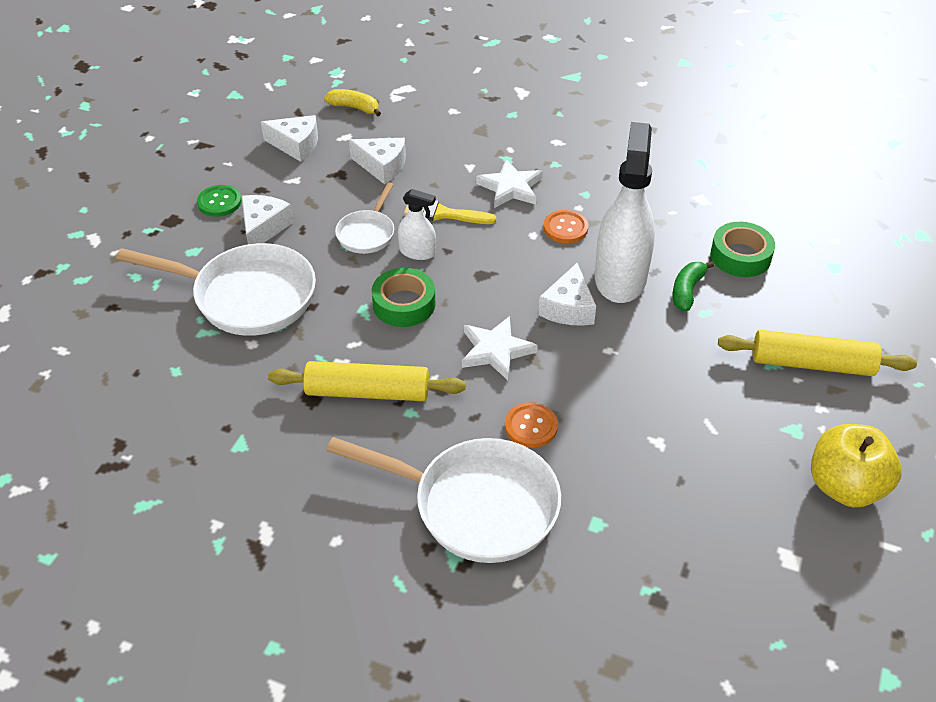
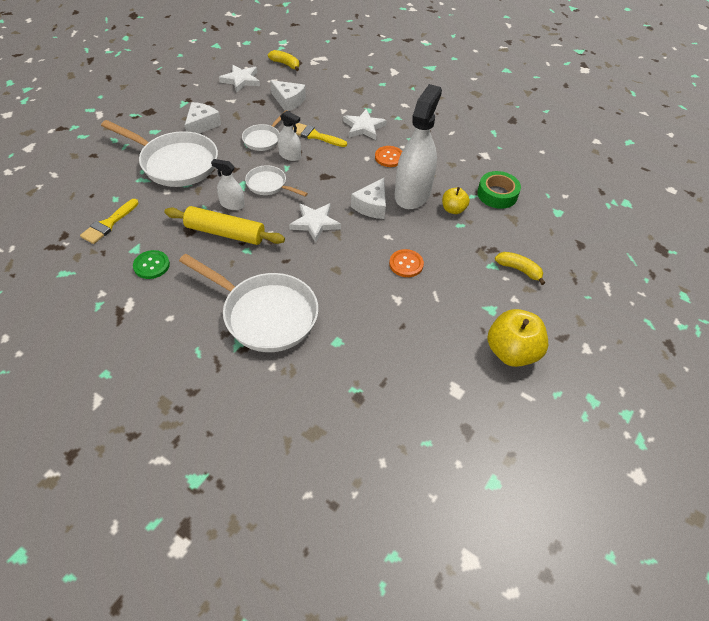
camera: 10 degrees right, 5 degrees up
(182, 413) = (108, 224): none -> yellow brush
(219, 202) = (181, 105): green button -> green button (151, 265)
(296, 145) = (241, 80): white cheese -> white star
(360, 345) = (232, 204): none -> white spray bottle
(404, 304) = (269, 185): green tape -> white pan
(531, 426) = (319, 273): orange button -> orange button (406, 264)
(687, 291) = (453, 209): green banana -> yellow apple
(812, 363) = (519, 270): yellow rolling pin -> yellow banana

